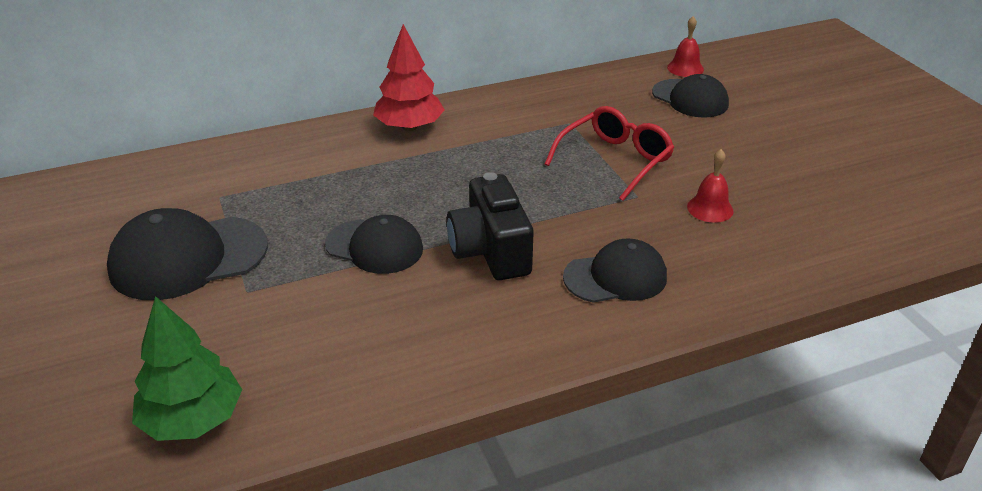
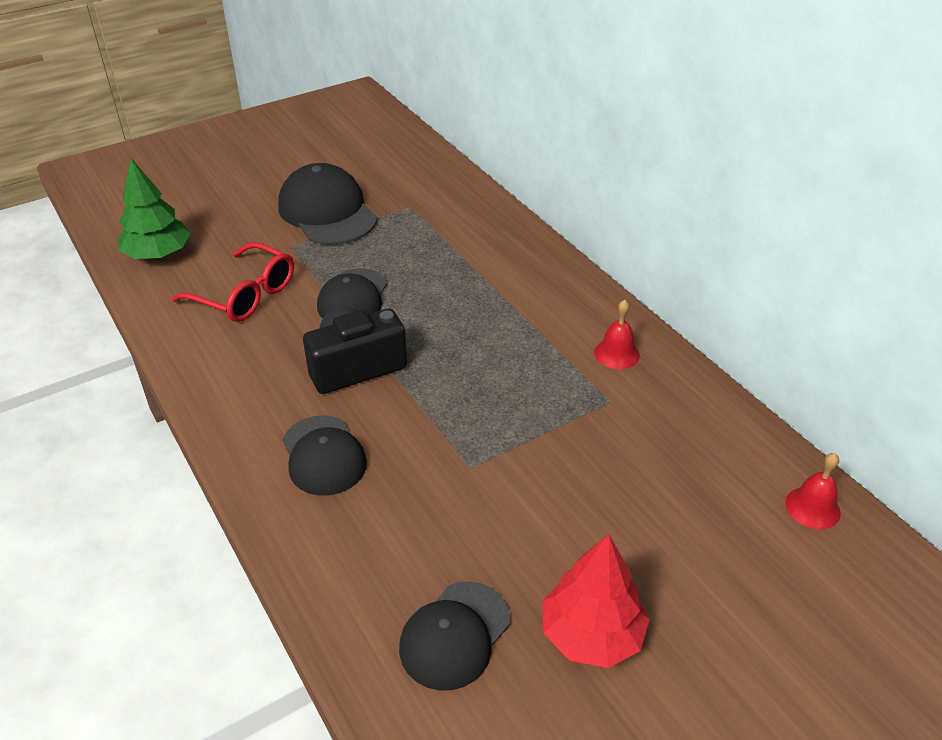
camera: 80 degrees right, 5 degrees up
(409, 127) = (554, 286): red tree -> red tree (592, 634)
(615, 160) = (539, 444): red glasses -> red glasses (245, 295)
(690, 99) = (722, 513): black cap -> black cap (454, 635)
(710, 208) = (459, 533): red bell -> red bell (616, 353)

